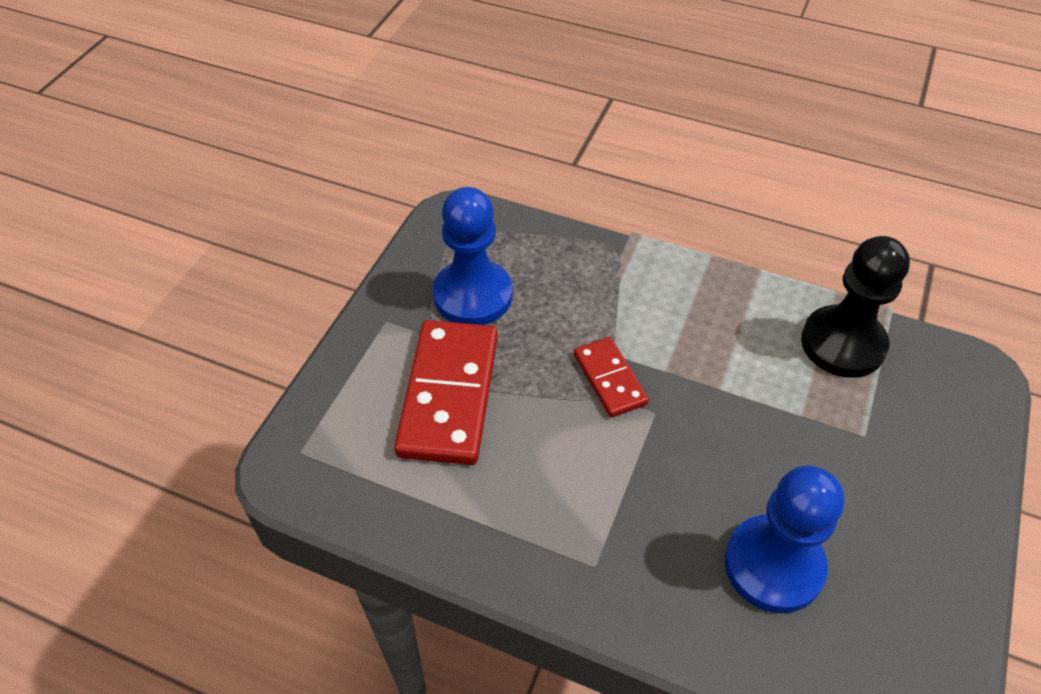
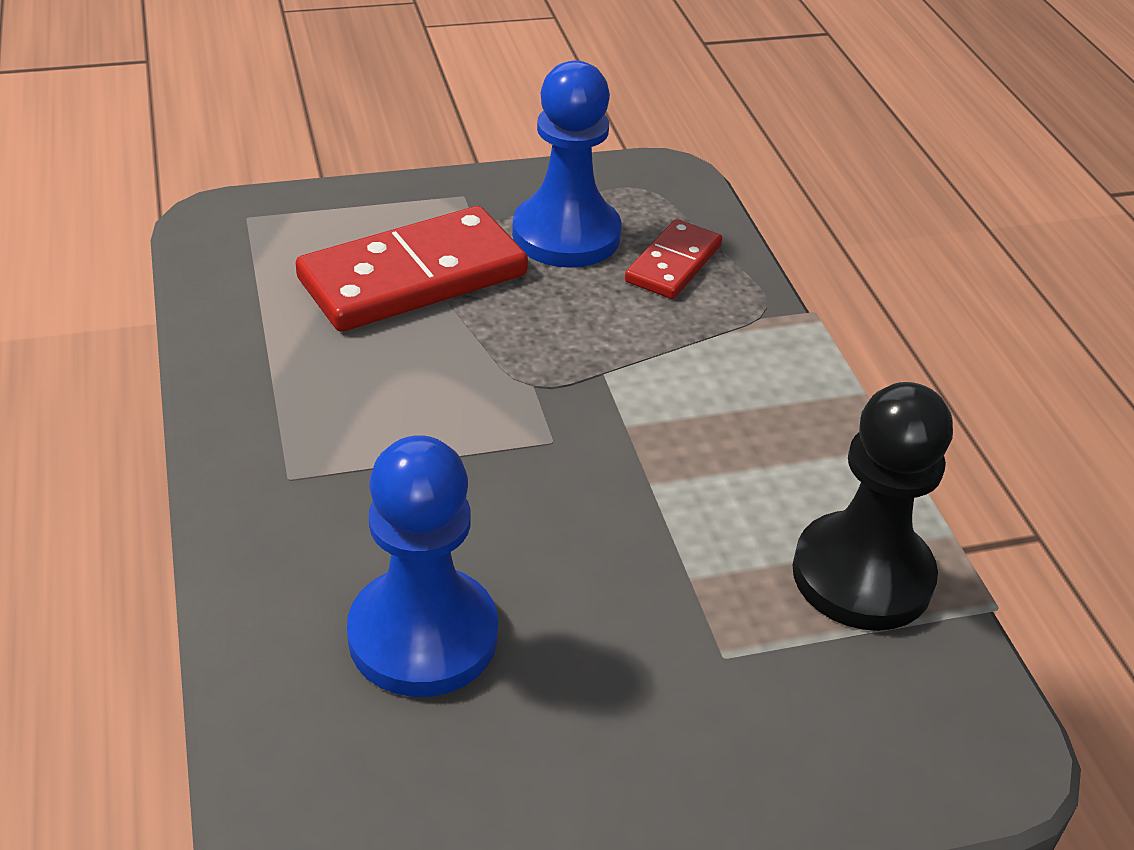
camera: 50 degrees right, 10 degrees down
(610, 379) = (562, 384): red domino -> red domino (673, 264)

